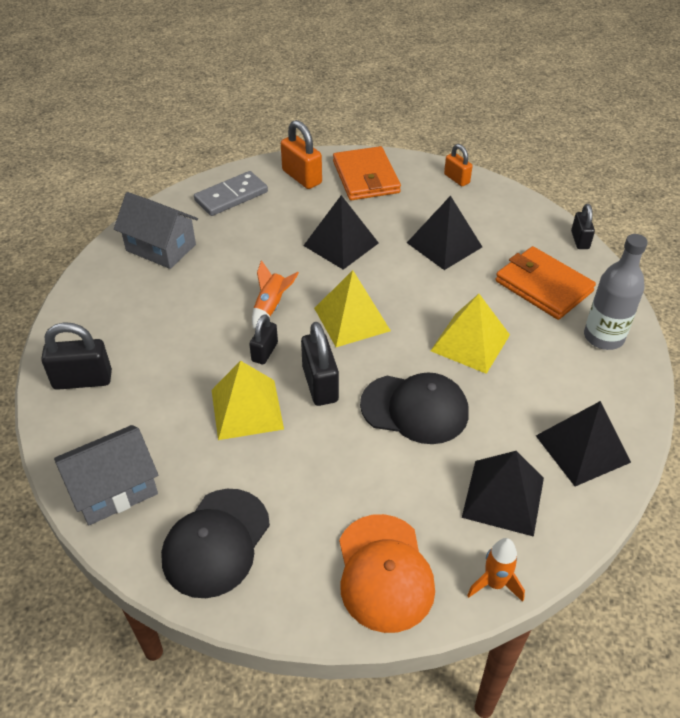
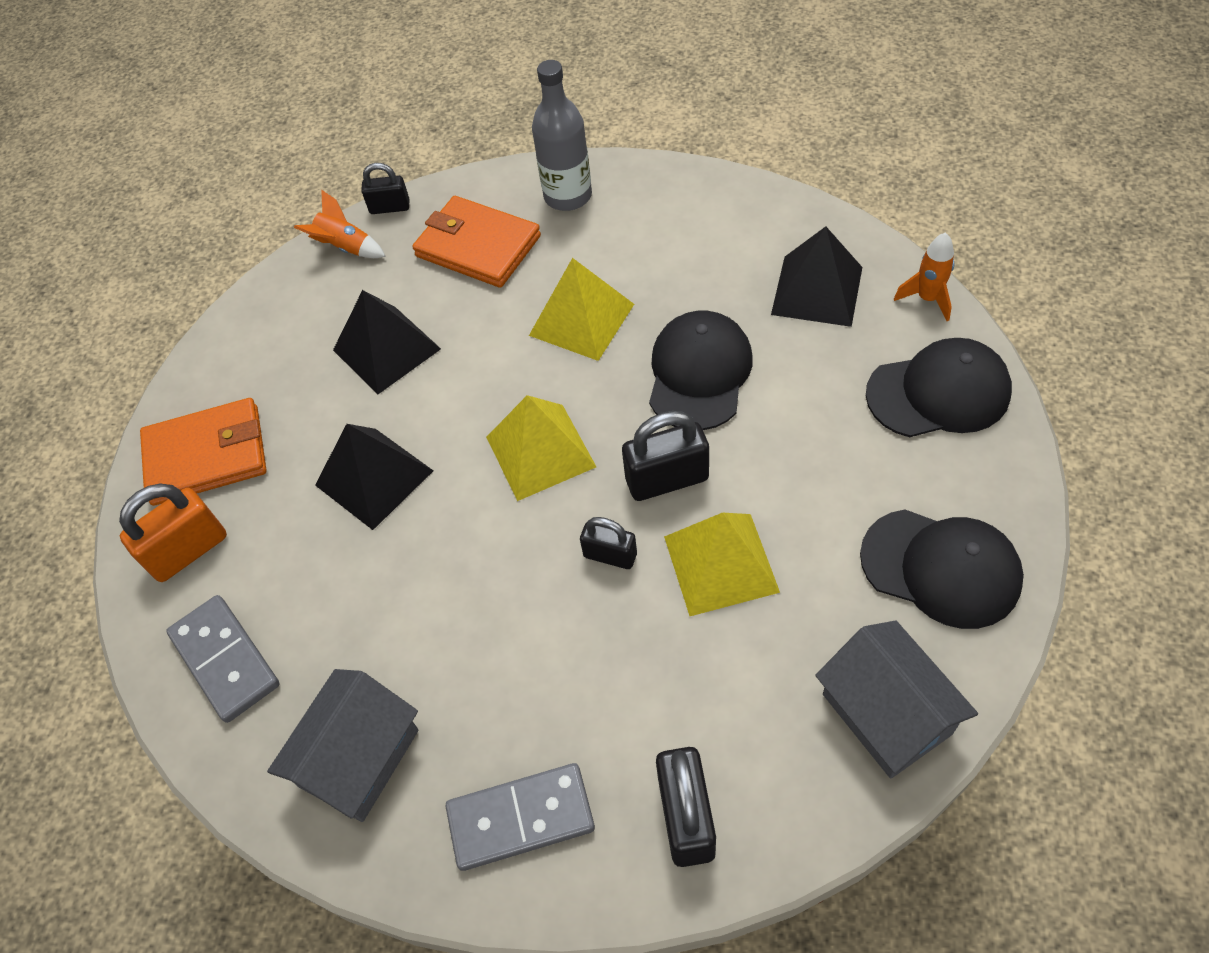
camera: 85 degrees left, 10 degrees up
(107, 310) = (520, 818): none -> grey domino
(271, 306) = (513, 558): orange rocket -> orange rocket (345, 247)
(384, 572) = (938, 393): orange cap -> black cap
(456, 179) = (233, 337): orange padlock -> none
(543, 286) = (477, 246): orange wallet -> orange wallet turned 75 degrees clockwise
(582, 448) = (739, 223): black pyramid -> none

